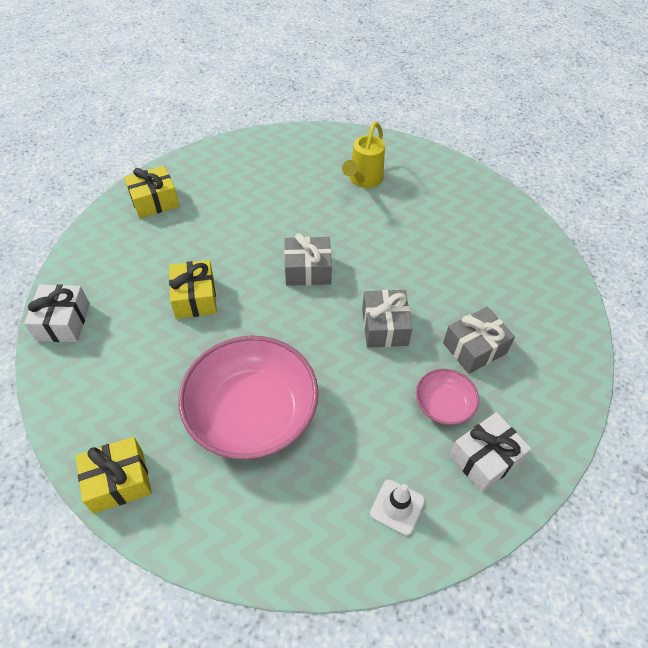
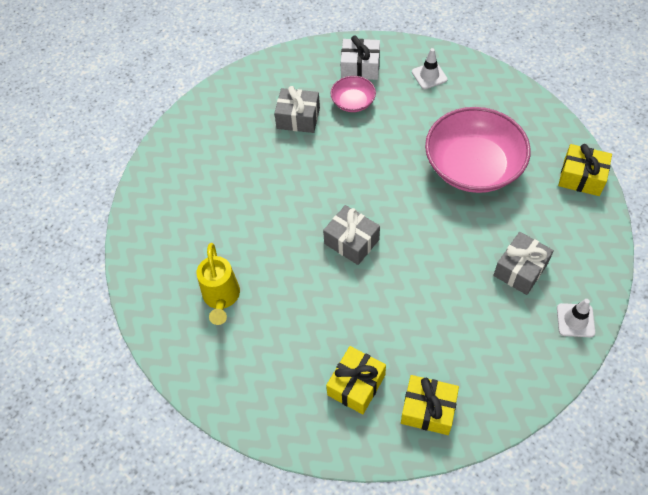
camera: 135 degrees left, 5 degrees up
(63, 322) = (575, 320): white gift -> white traffic cone
(195, 298) = (457, 274): yellow gift -> yellow gift (356, 385)
(363, 180) = (221, 298): yellow watering can -> yellow watering can turned 105 degrees clockwise
(384, 327) = (339, 165): grey gift -> grey gift (520, 269)

